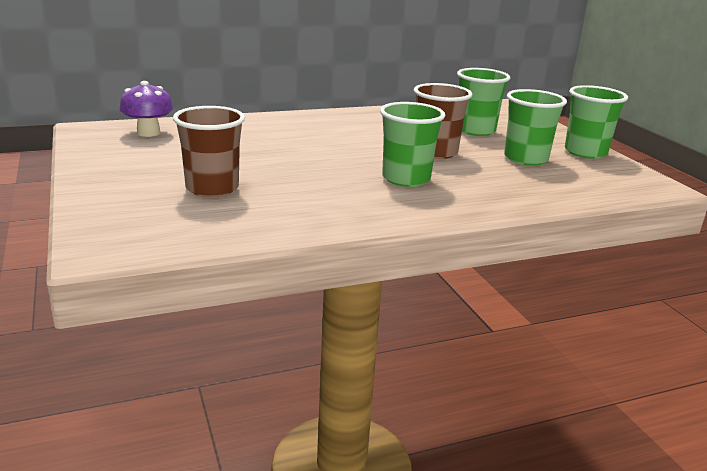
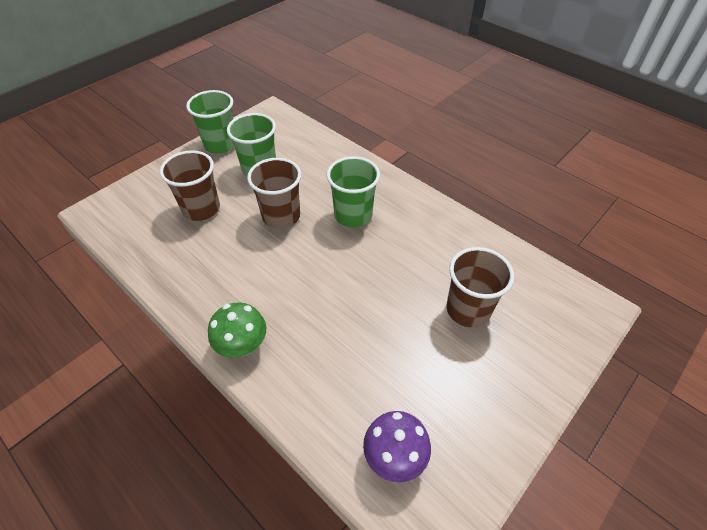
camera: 115 degrees left, 25 degrees up
(302, 118) = (242, 345): none -> green mushroom
(475, 130) = (201, 209): green cup -> brown cup

